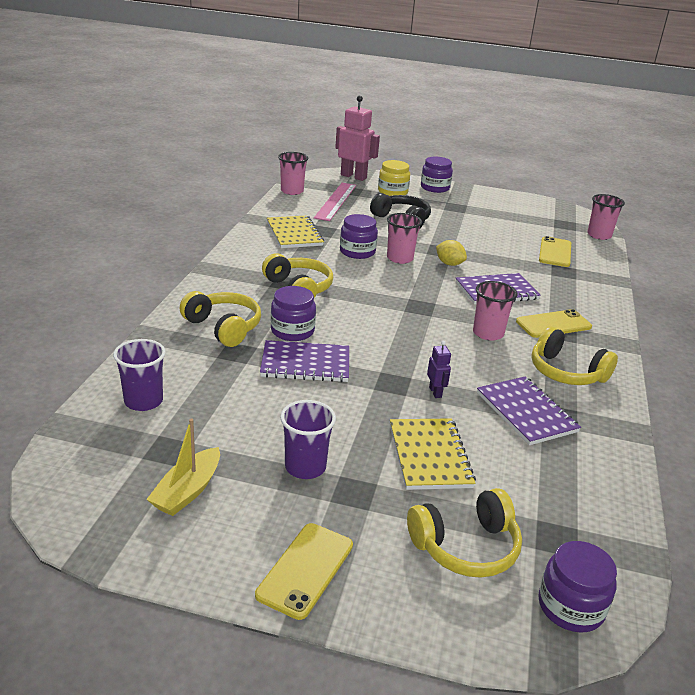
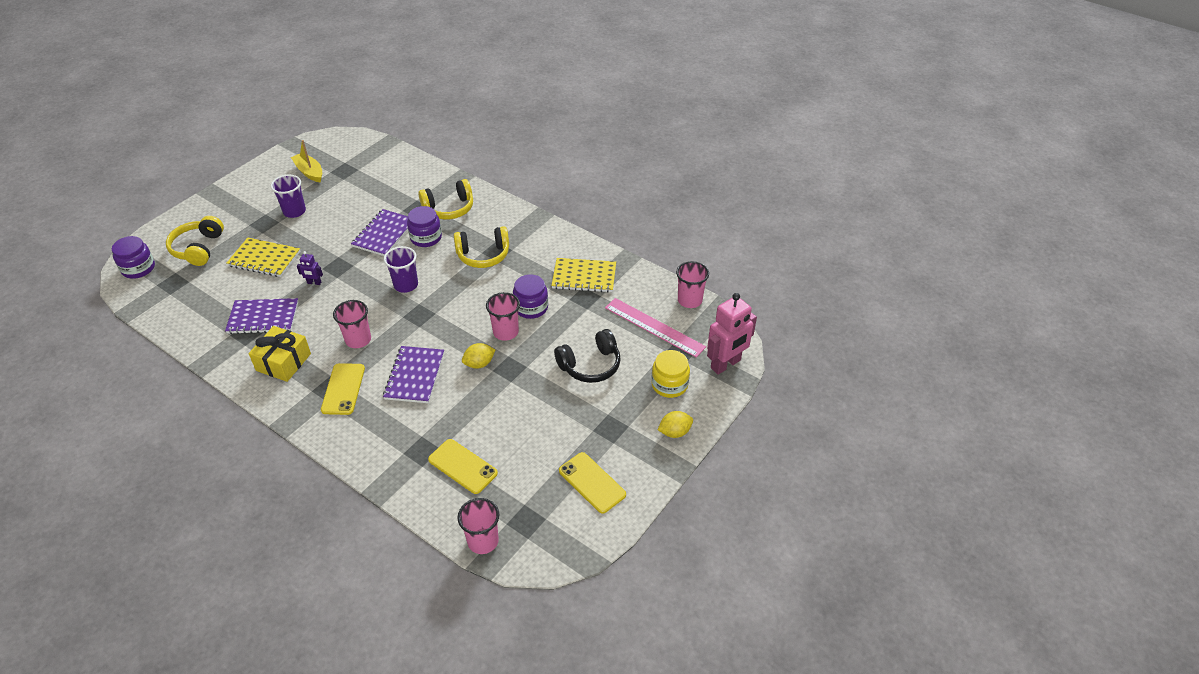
camera: 115 degrees right, 15 degrees up
(143, 401) = (390, 168): purple cup -> purple cup (406, 285)
(305, 570) = (233, 196): yellow phone -> yellow phone (592, 483)
(435, 188) = (674, 432): purple jar -> yellow lemon
(566, 372) = (283, 362): yellow headphones -> yellow gift

